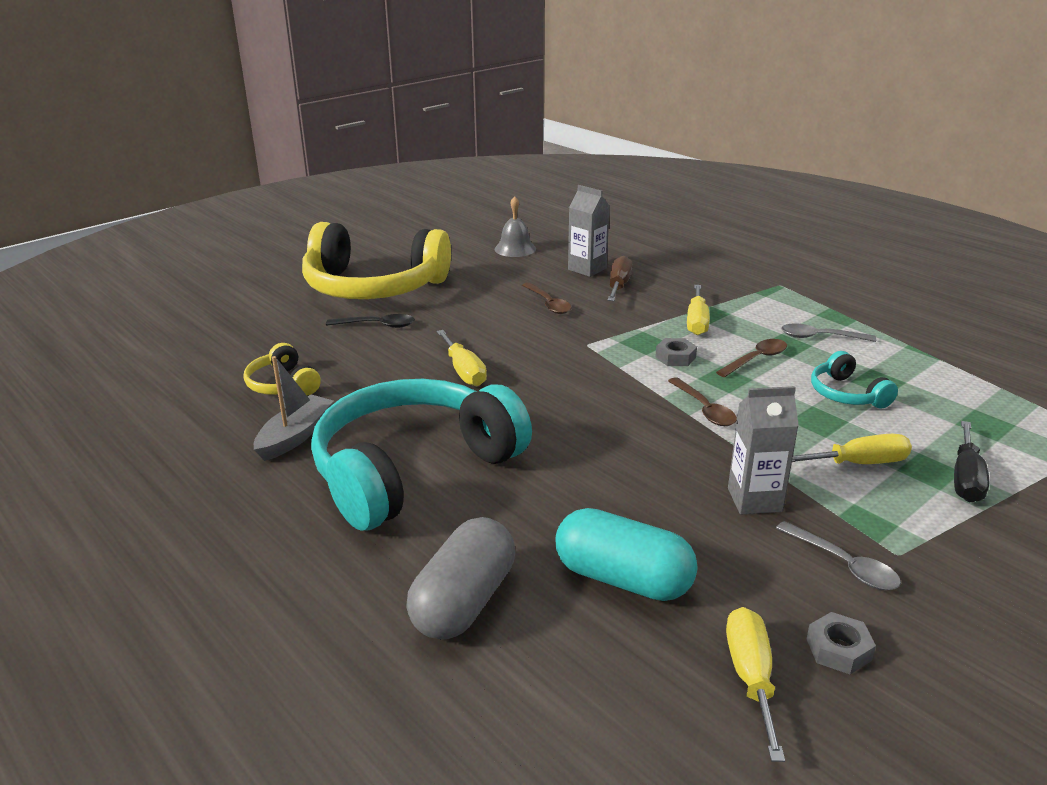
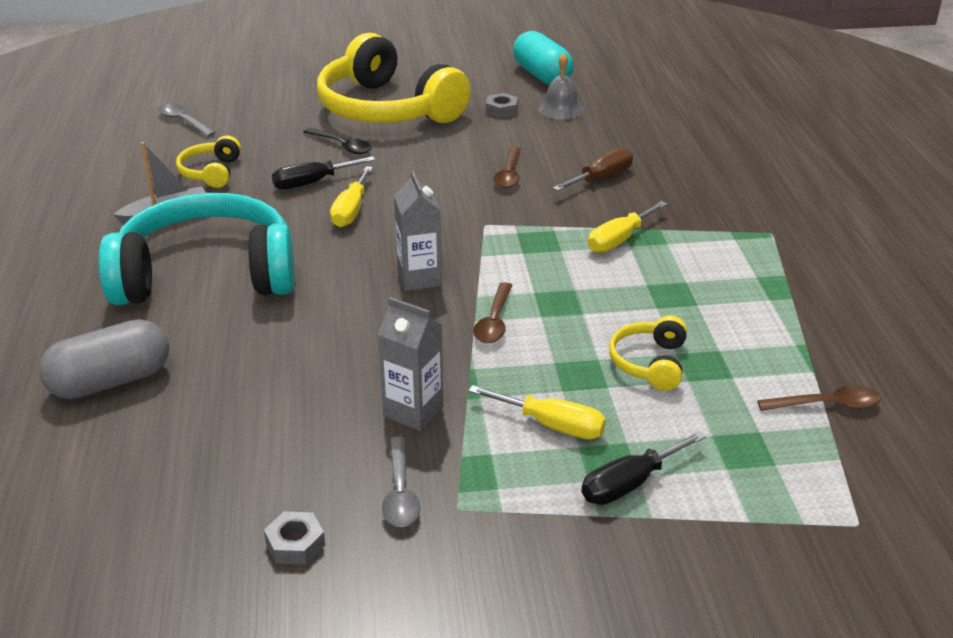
camera: 35 degrees right, 5 degrees up
(395, 362) = (312, 183): none -> black screwdriver
(587, 269) = (597, 151): grey carton -> grey carton (419, 278)
(623, 579) = (228, 419): turquoise capsule -> turquoise capsule (542, 75)
(675, 357) = (544, 266): grey nut -> grey nut (501, 110)
(750, 677) = (208, 526): yellow screwdriver -> none
(756, 359) = (616, 297): brown spoon -> brown spoon (827, 405)
(820, 337) = (719, 300): grey spoon -> grey spoon (183, 121)
(846, 394) = (649, 363): turquoise headphones -> yellow headphones

